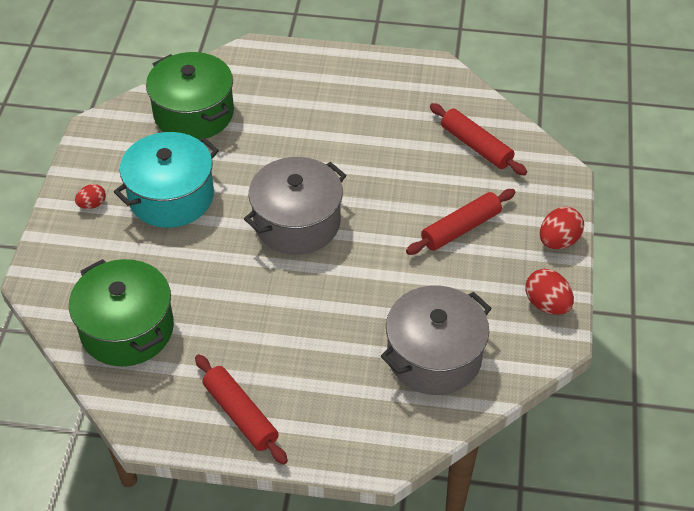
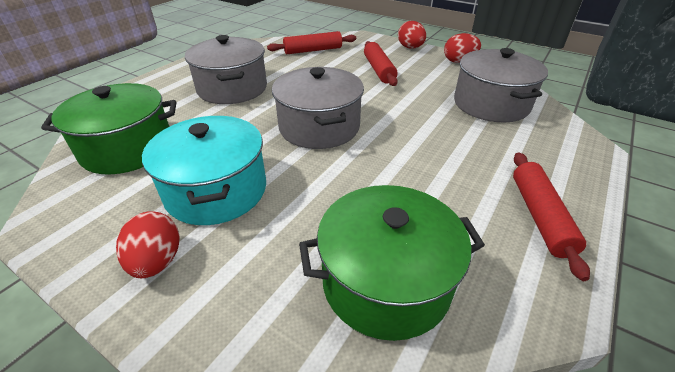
camera: 65 degrees left, 10 degrees down
(92, 204) = (157, 261): red egg -> red egg, size x1.61
(240, 414) = (539, 216): red rolling pin -> red rolling pin turned 75 degrees counterclockwise
(331, 123) = (232, 88): none -> grey pot

